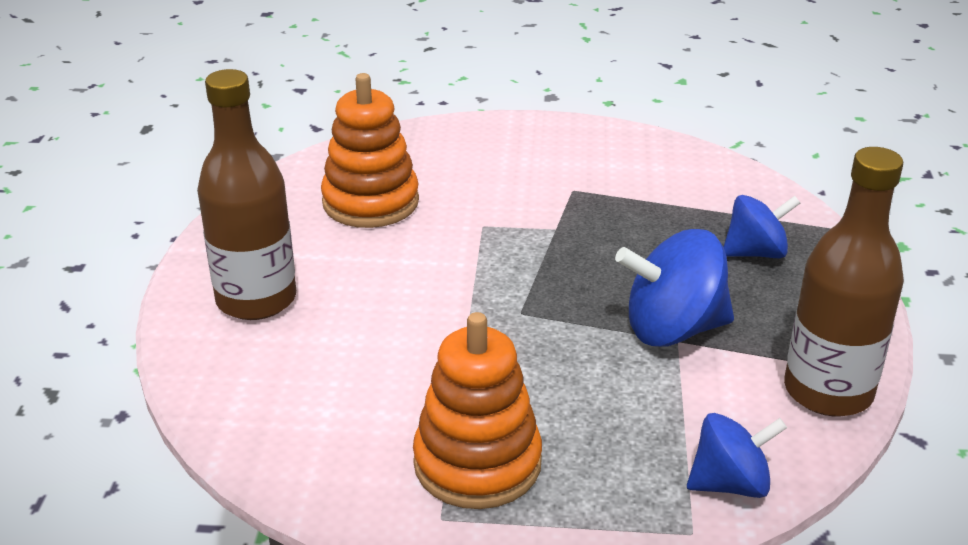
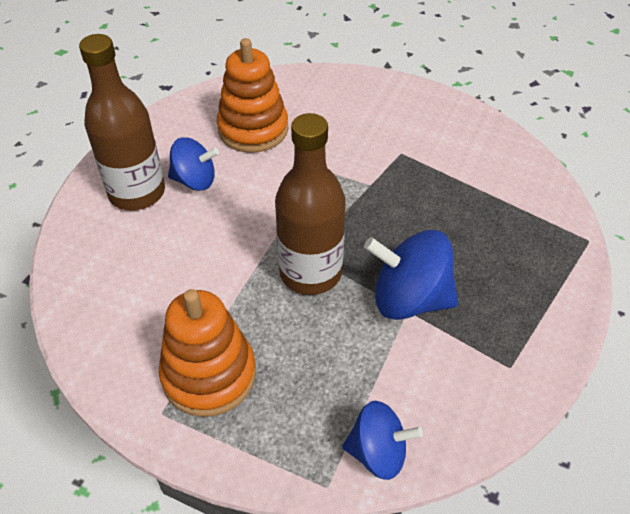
camera: 20 degrees right, 15 degrees up
(755, 253) = (510, 246): blue spinning top -> blue spinning top (195, 180)
(828, 391) = (499, 392): brown bottle -> brown bottle (310, 273)

